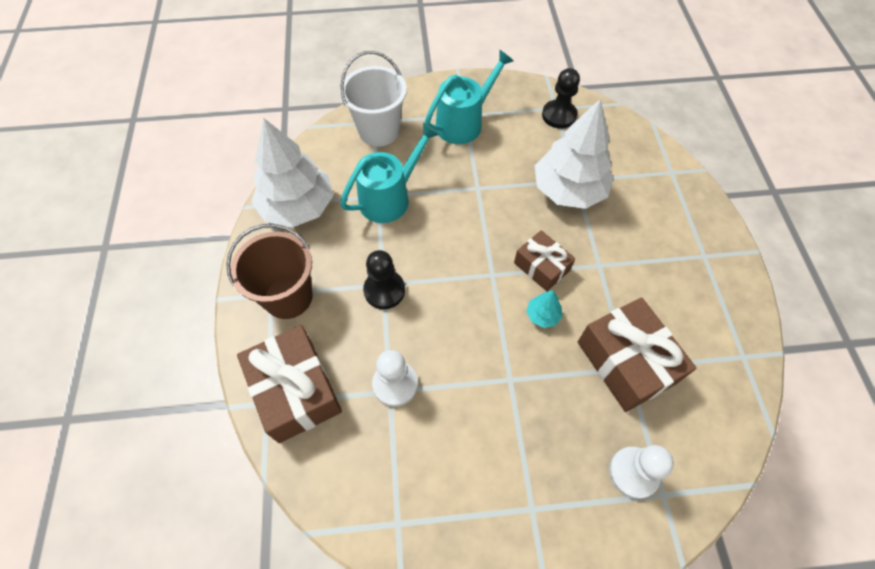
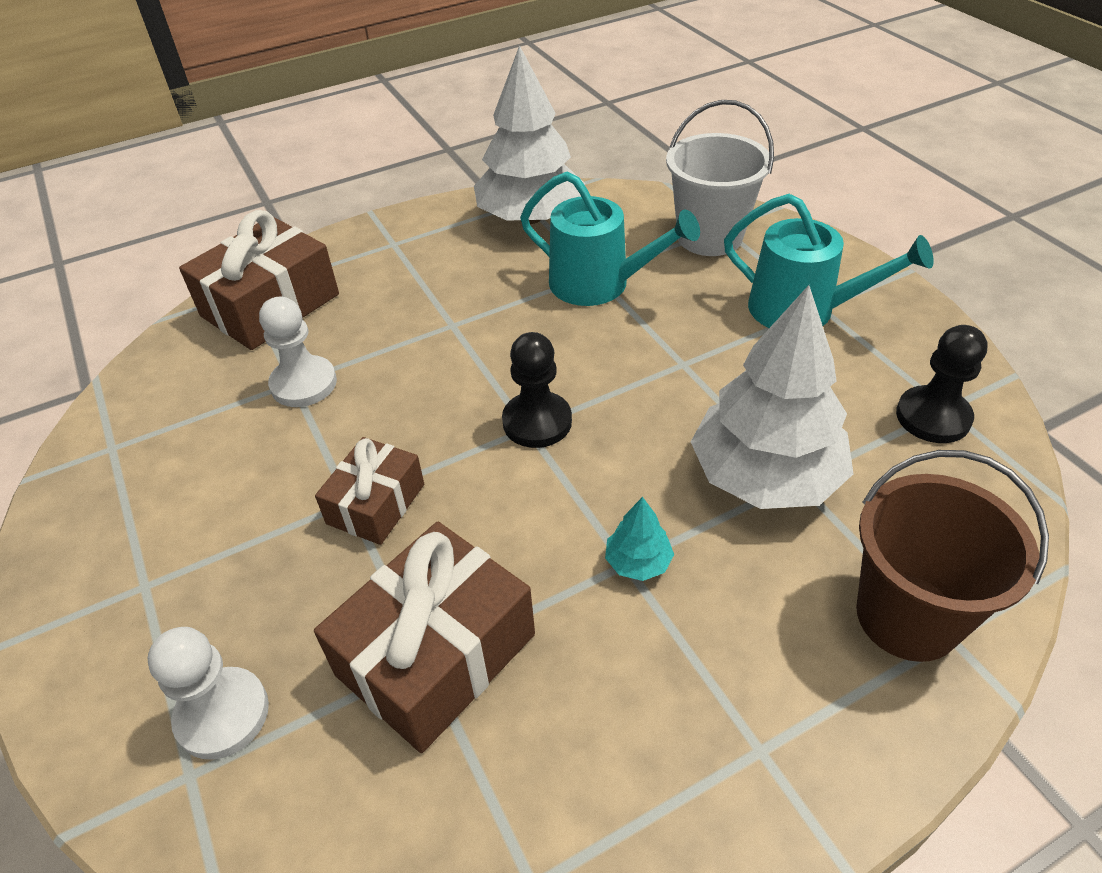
camera: 70 degrees right, 15 degrees down
(288, 297) = (395, 256): brown bucket -> brown bucket (907, 616)
(384, 290) = (442, 329): black pawn -> black pawn (537, 422)
(541, 266) = (575, 483): brown gift -> brown gift (376, 504)
(542, 315) = (480, 510): turquoise tree -> turquoise tree (638, 562)

